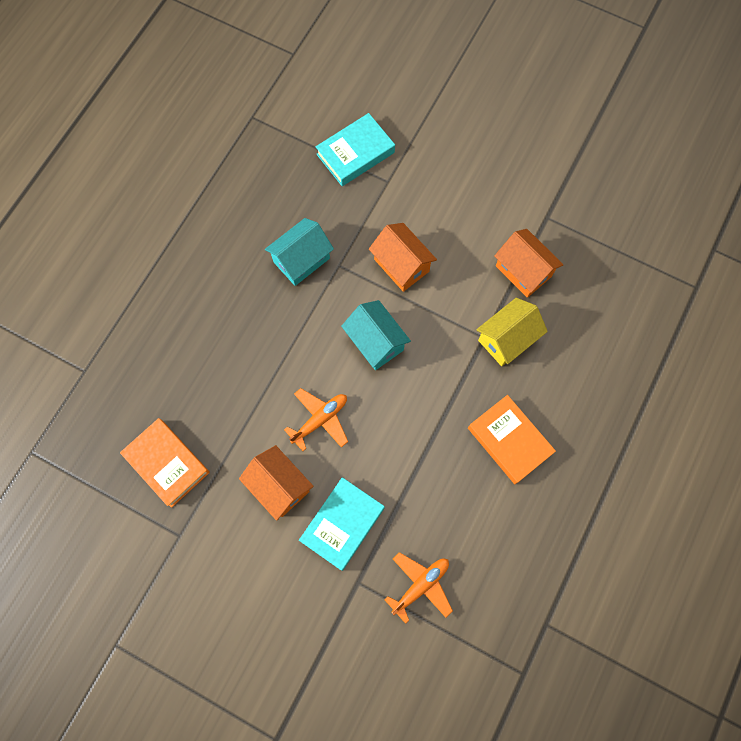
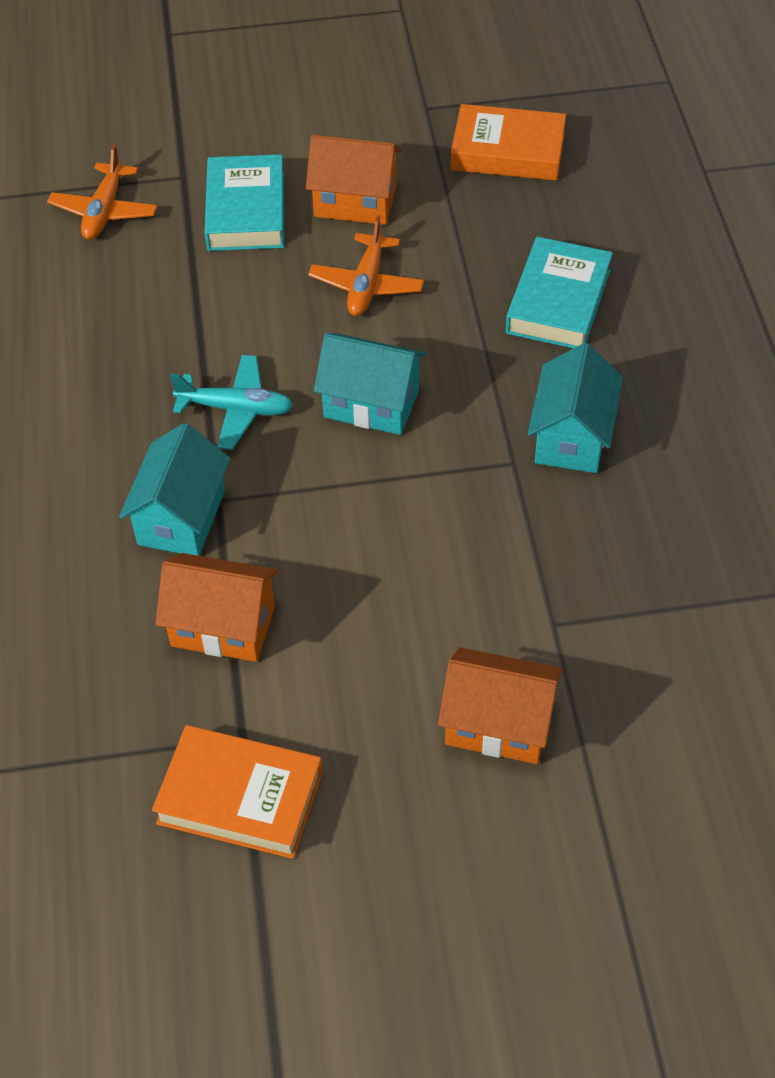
camera: 145 degrees right, 20 degrees down
(355, 153) = (646, 634): turquoise book -> turquoise book (558, 301)
(401, 265) = (421, 518): orange house -> orange house (498, 724)
(441, 385) = (236, 409): none -> turquoise plane
(507, 339) = (181, 517): yellow house -> turquoise house
(509, 440) = (91, 402): orange book -> orange book (240, 798)

